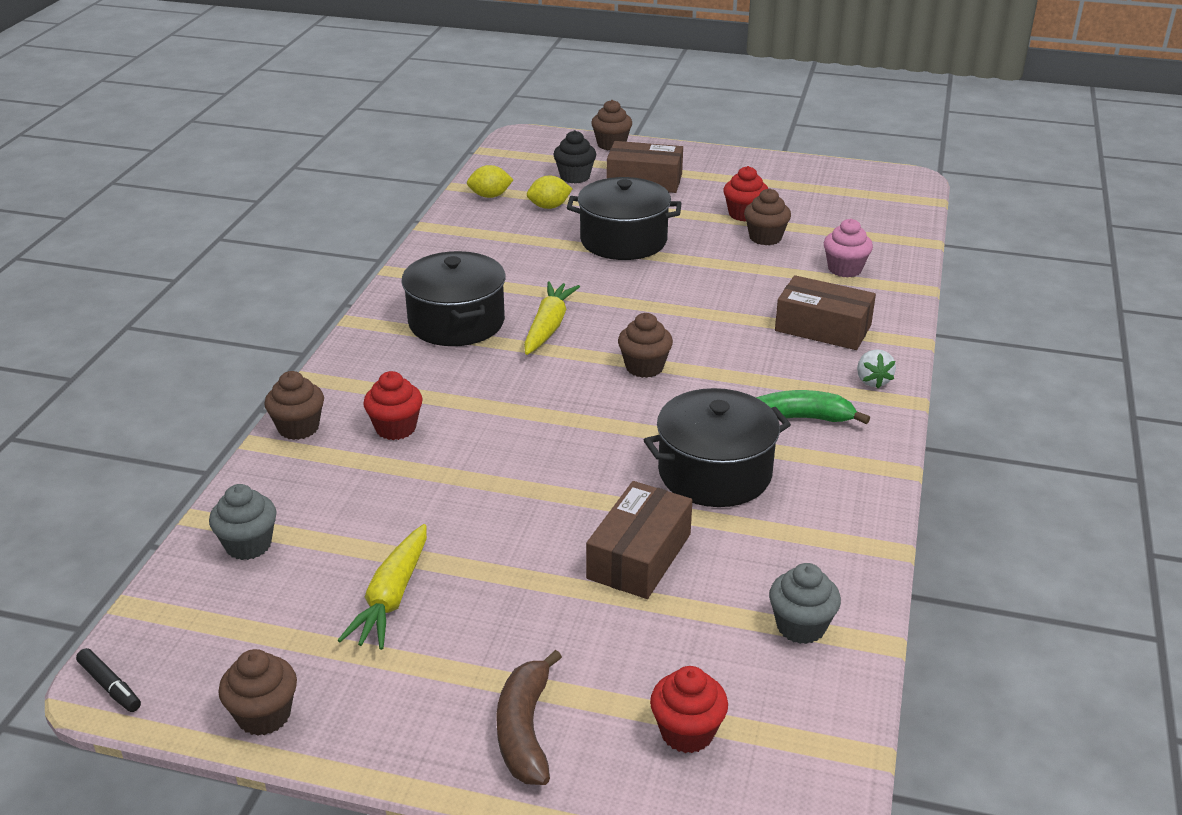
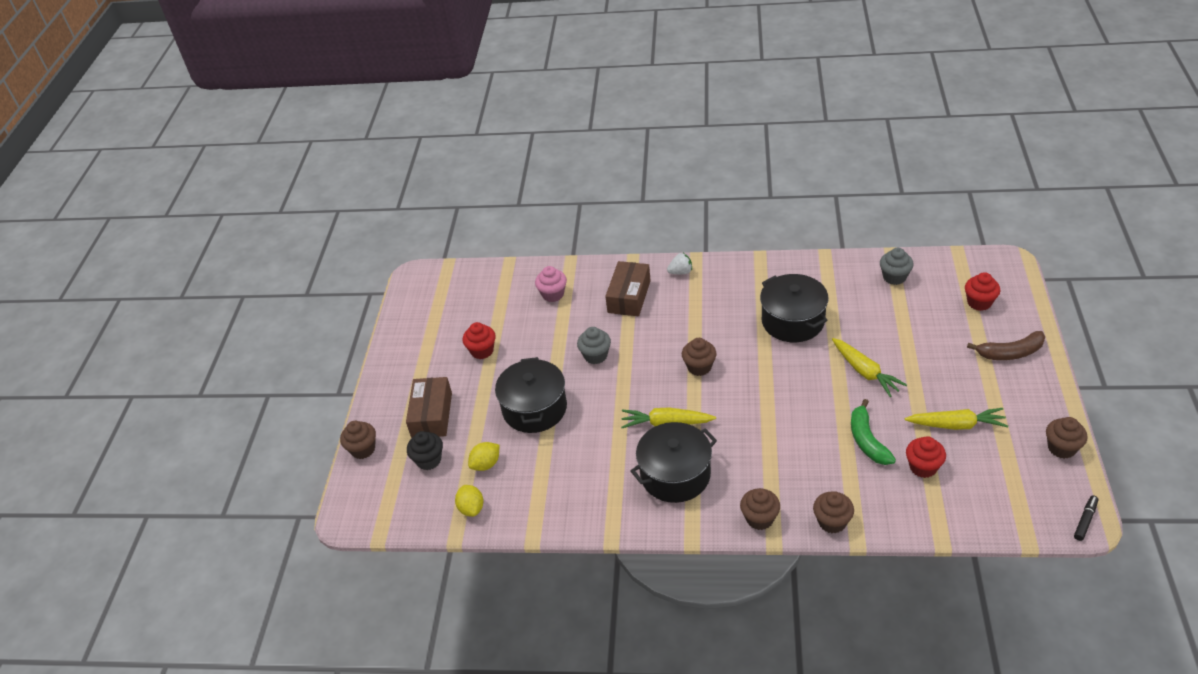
camera: 95 degrees left, 10 degrees up
(248, 545) = (951, 504): grey cupcake -> grey cupcake (595, 355)
(395, 428) = (811, 470): red cupcake -> red cupcake (923, 467)
(549, 207) = (486, 464): yellow lemon -> yellow lemon turned 75 degrees clockwise
(561, 525) = (865, 372): none -> yellow carrot
(639, 556) = (874, 338): brown box -> none
(765, 237) = (516, 335): brown cupcake -> brown cupcake (759, 518)
(797, 419) = (729, 296): green banana -> green banana (867, 440)

